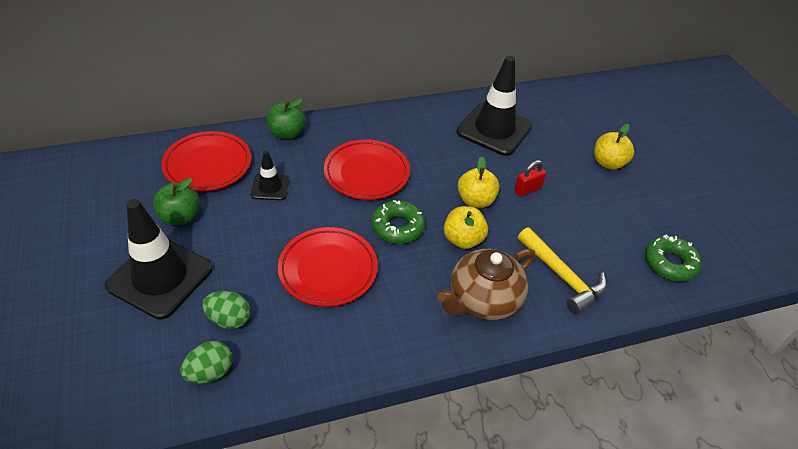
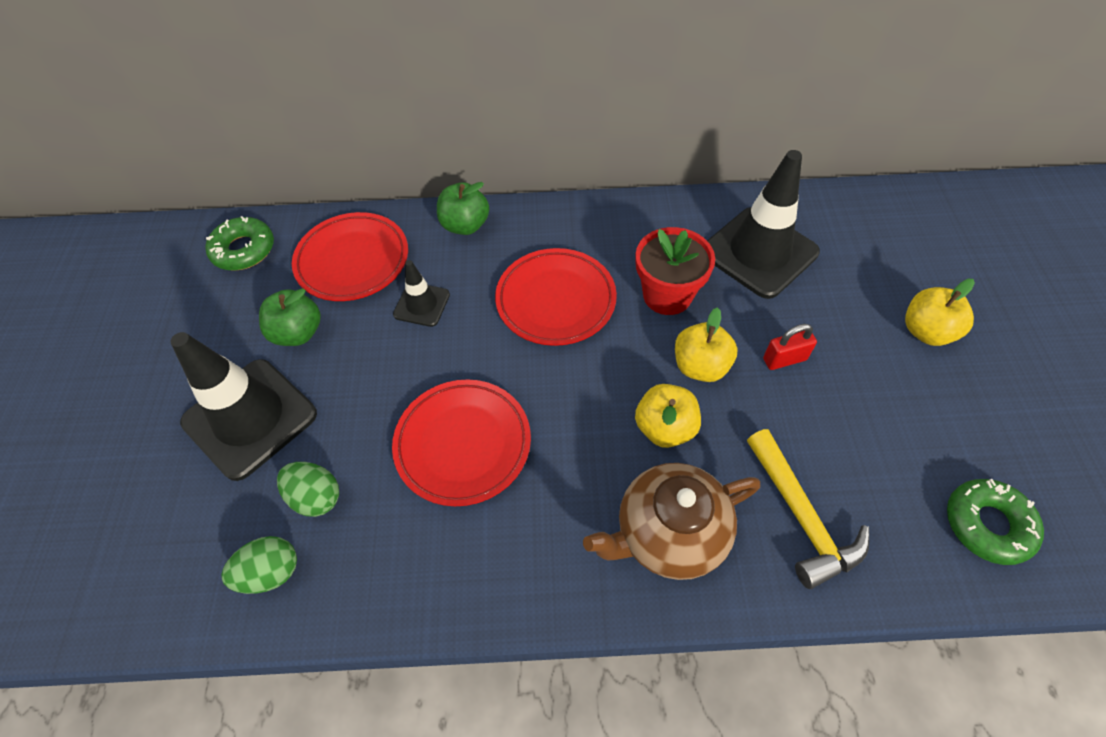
camera: 20 degrees right, 10 degrees up
(397, 227) = (576, 392): green donut -> green donut (244, 250)
(442, 161) = (667, 295): none -> red flower pot

